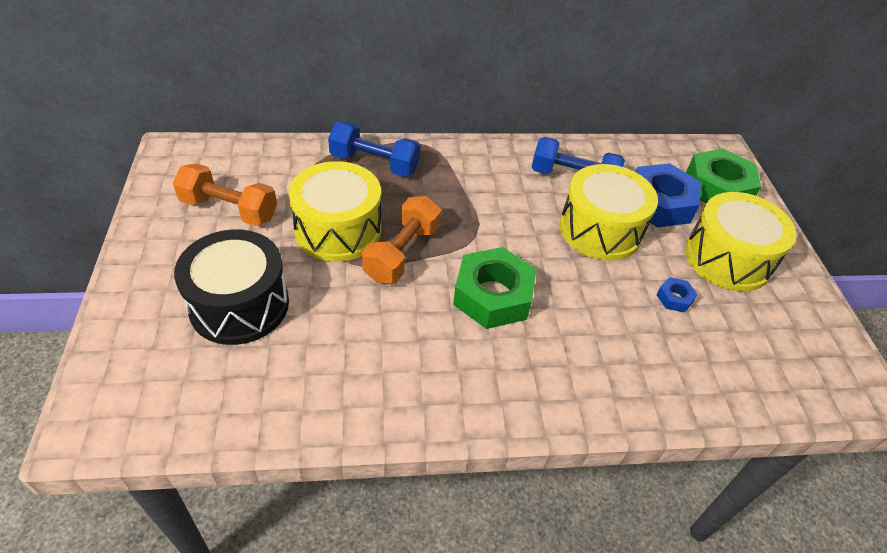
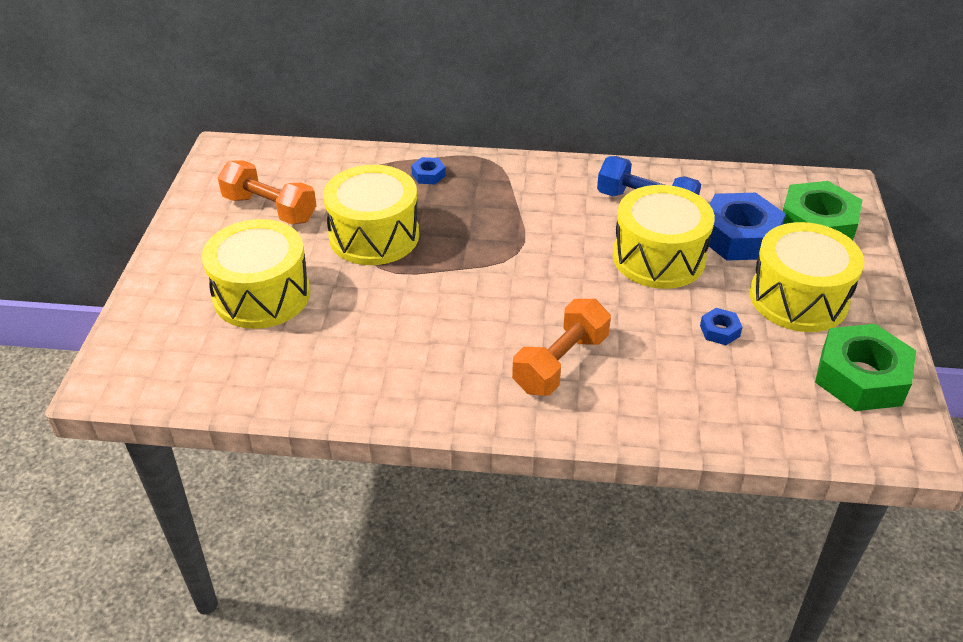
camera: 15 degrees right, 5 degrees down
(239, 305) = (262, 295): black drum -> yellow drum
(374, 163) = (428, 175): blue dumbbell -> blue nut
(402, 253) = (434, 263): orange dumbbell -> orange dumbbell (560, 363)
(493, 295) = (518, 310): green nut -> green nut (861, 377)

